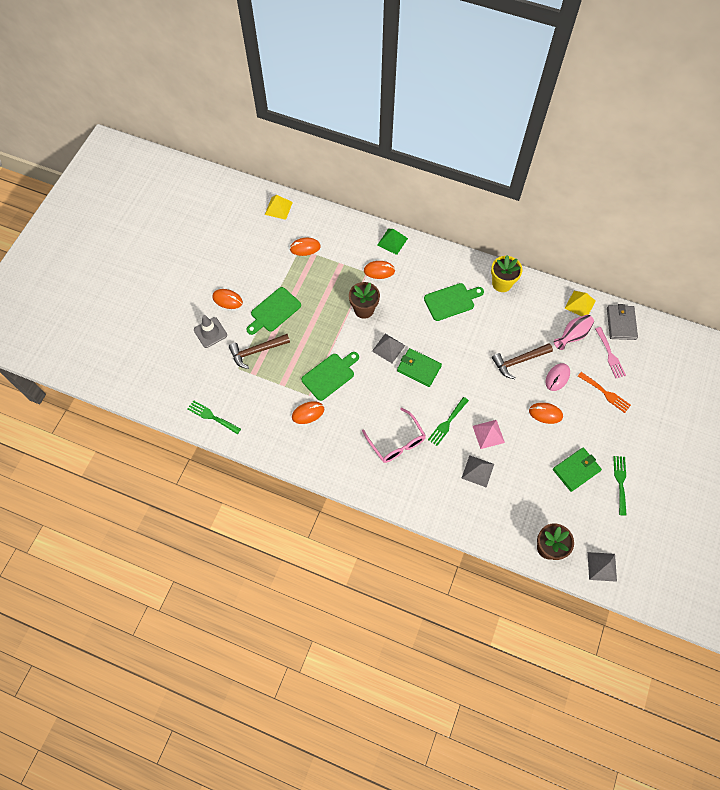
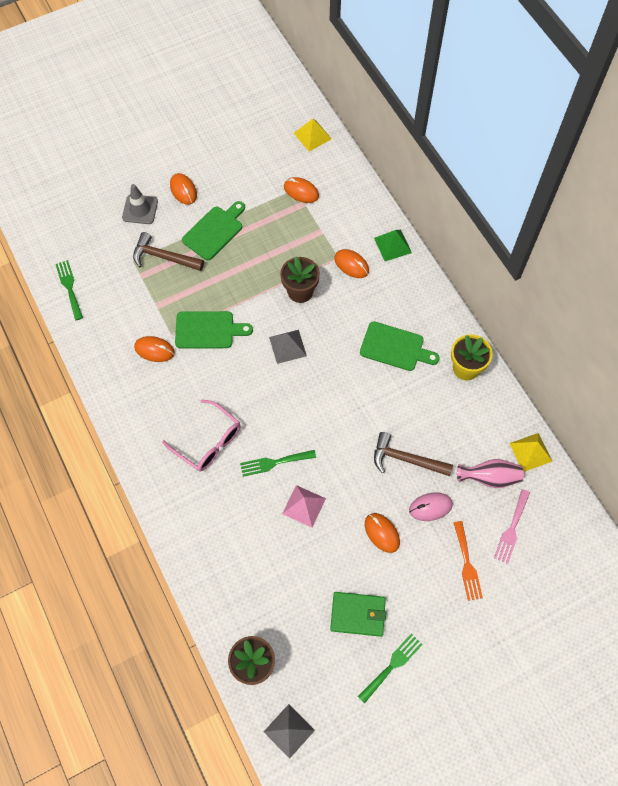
camera: 40 degrees right, 0 degrees up
(274, 311) = (214, 231): green cutting board -> green cutting board turned 135 degrees clockwise
(396, 442) = (208, 442): pink glasses -> pink glasses turned 60 degrees counterclockwise
(418, 368) = (298, 388): green wallet -> none
(477, 471) = (258, 533): grey pyramid -> none
(621, 323) = (557, 506): grey wallet -> none

